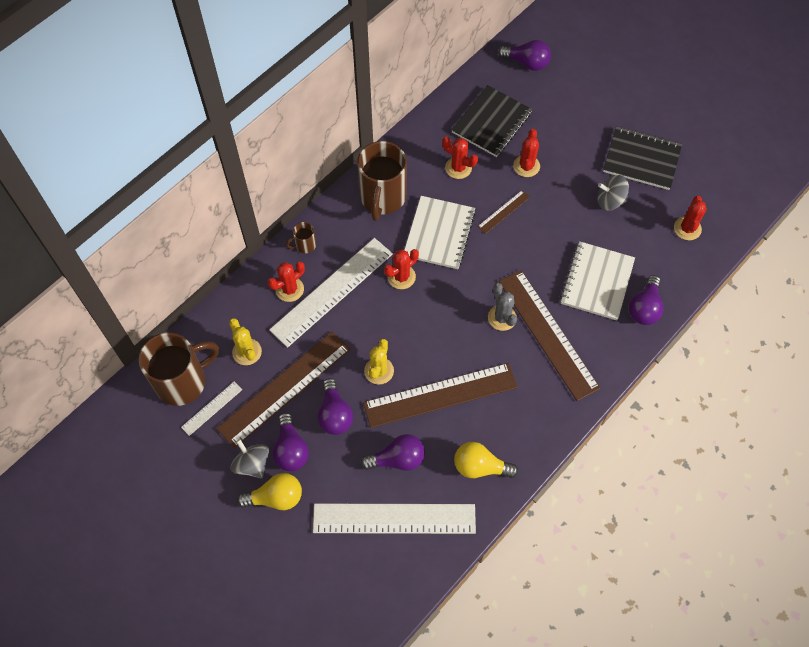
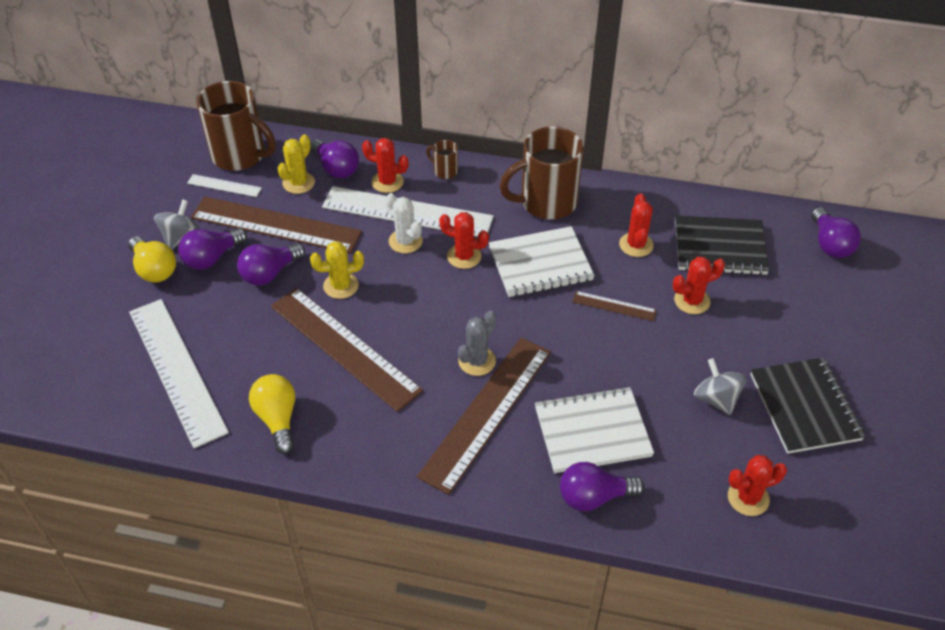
camera: 60 degrees right, 15 degrees down
(361, 307) = (405, 241): none -> white cactus
(398, 459) = (247, 344): purple light bulb -> purple light bulb (336, 168)

